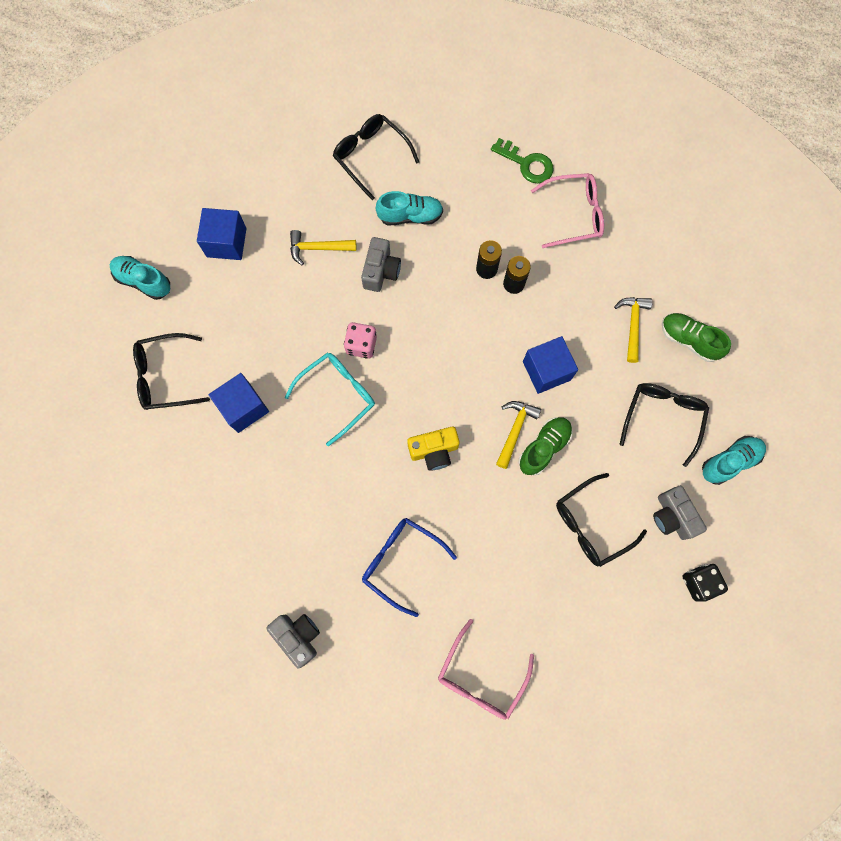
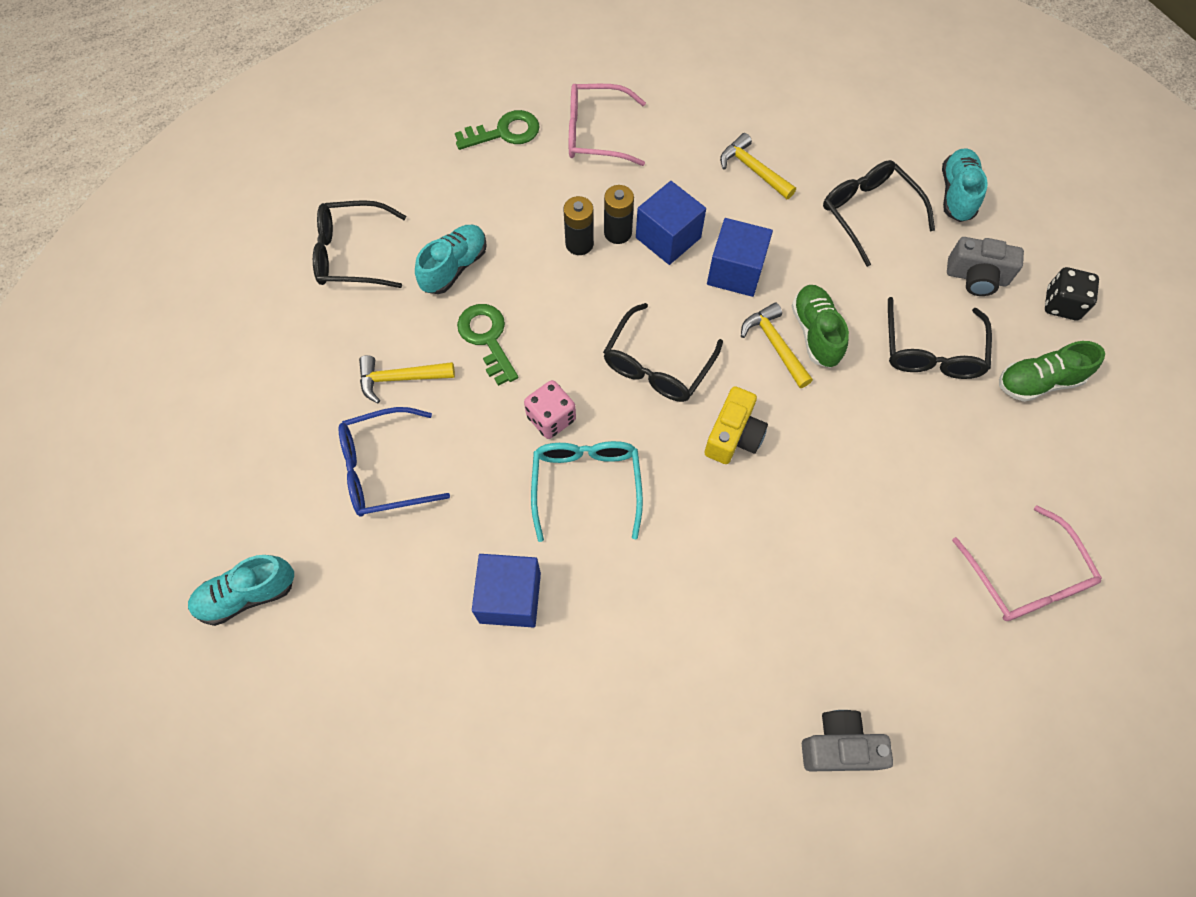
camera: 50 degrees left, 10 degrees down
(165, 376) = (389, 659): black glasses -> black glasses (657, 365)
(226, 242) = (296, 466): blue cube -> blue cube (668, 238)
(318, 248) = (400, 378): yellow hammer -> yellow hammer turned 45 degrees clockwise
(381, 271) = (487, 338): grey camera -> green key
(401, 561) = (833, 562): blue glasses -> blue glasses (383, 469)
(574, 214) = (595, 133): pink glasses -> pink glasses turned 120 degrees counterclockwise
(689, 340) = (808, 138): green shoe -> green shoe (1038, 382)

